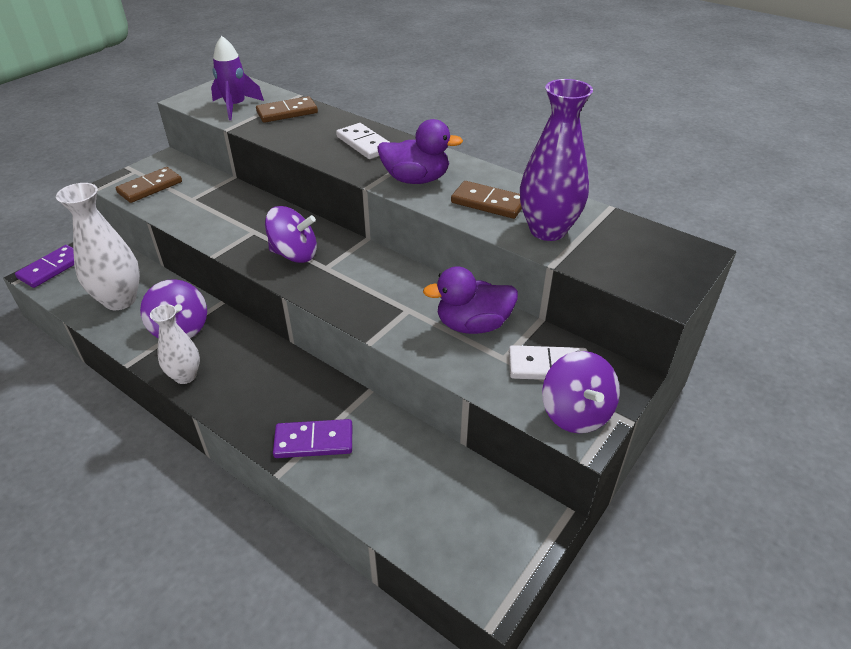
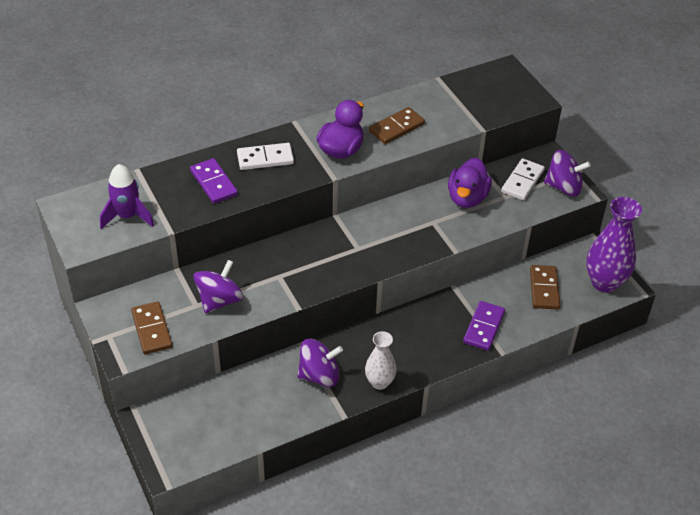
camera: 65 degrees left, 5 degrees up
(52, 268) = (165, 455): purple domino -> purple domino (214, 183)
(120, 300) = (253, 409): white vase -> none
(287, 112) = (169, 187): brown domino -> brown domino (544, 289)
(294, 254) = (329, 260): purple spinning top -> purple spinning top (219, 300)
(548, 230) = (446, 115): purple vase -> purple vase (604, 282)

